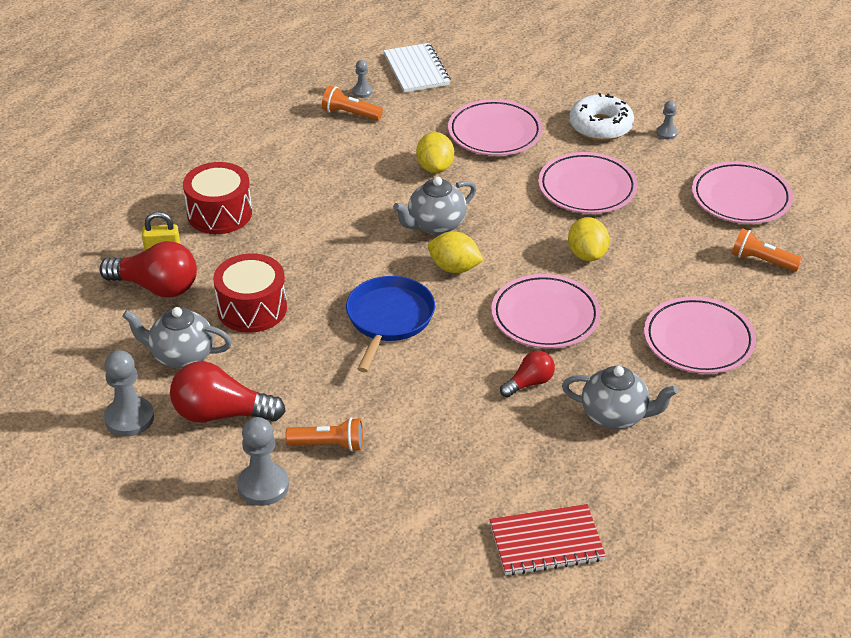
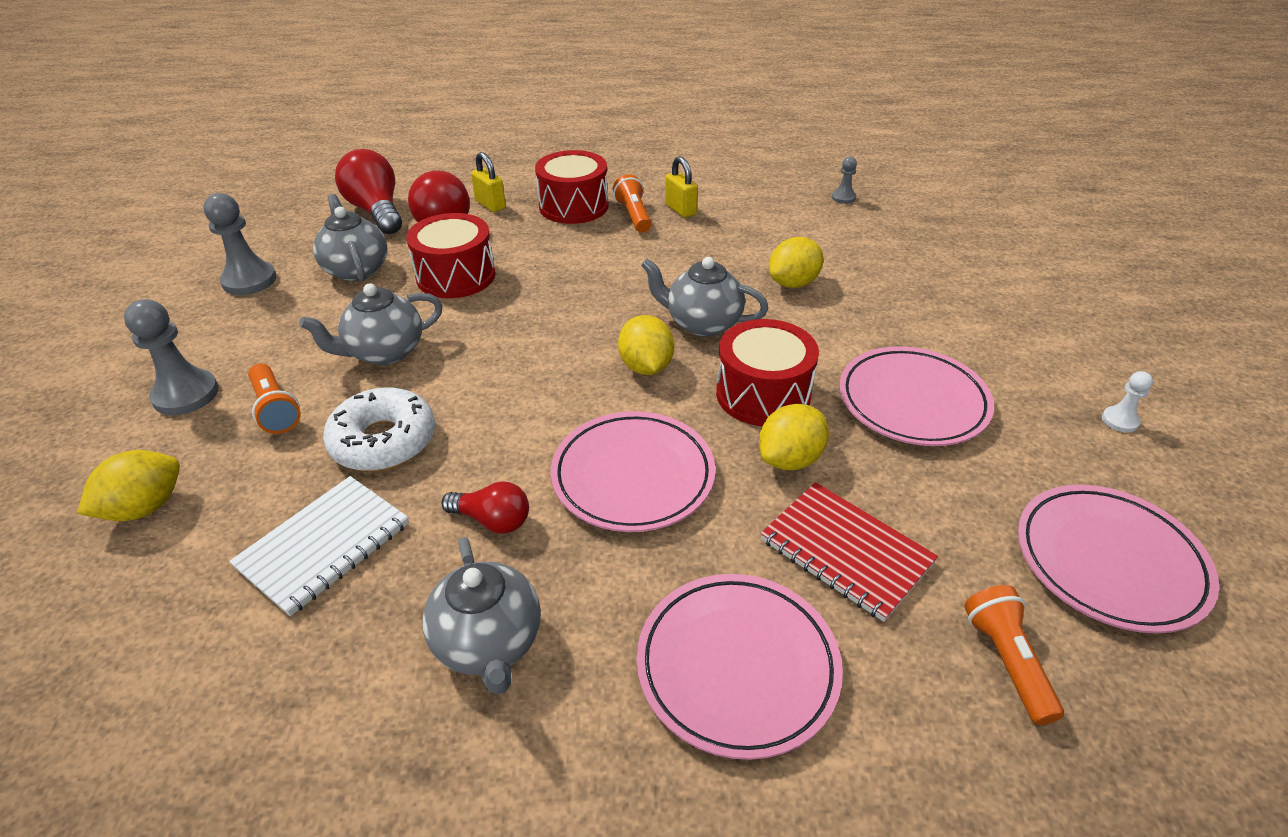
camera: 55 degrees right, 0 degrees up
(221, 414) = (285, 324): red light bulb -> red light bulb (376, 211)
(288, 167) = (680, 209): none -> yellow padlock
(314, 375) = (384, 352): none -> grey teapot
(350, 114) = (802, 205): orange flashlight -> orange flashlight (634, 215)
(377, 528) = (145, 508): none -> yellow lemon
(389, 319) = (515, 360): blue pan -> none
(416, 70) = (924, 209): white notebook -> white notebook (324, 545)
(494, 133) = (905, 294): pink plate -> none
(526, 236) = (763, 394): none -> red drum
(546, 542) = (170, 690): red notebook -> red notebook (846, 551)
(600, 126) = (1039, 360): white donut -> white donut (383, 441)
(666, 133) = (1119, 420): grey pawn -> white pawn

